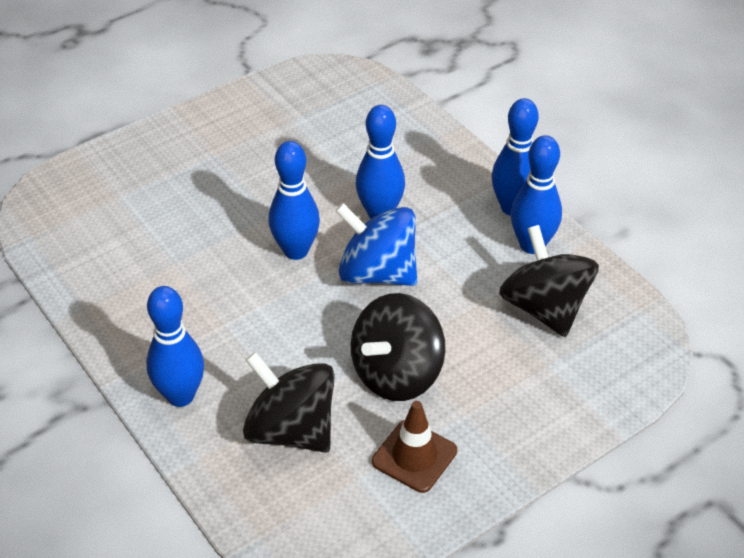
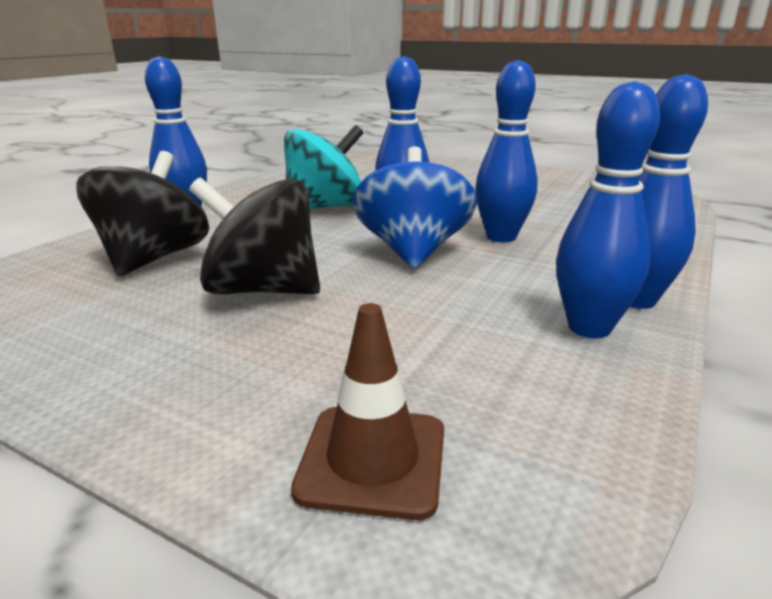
camera: 65 degrees right, 20 degrees down
(231, 291) = (325, 207): none -> turquoise spinning top
(414, 456) = (121, 327): brown traffic cone -> brown traffic cone (372, 460)
(544, 308) = (476, 365): black spinning top -> none

